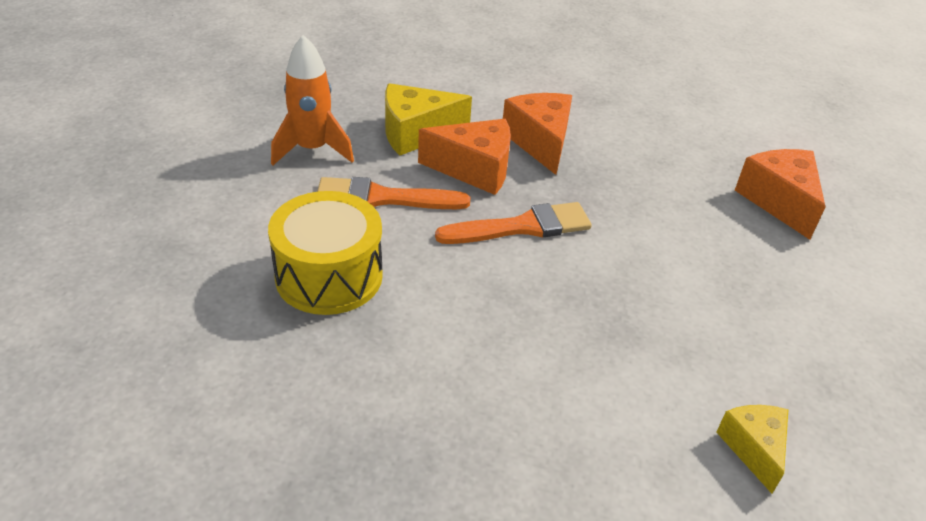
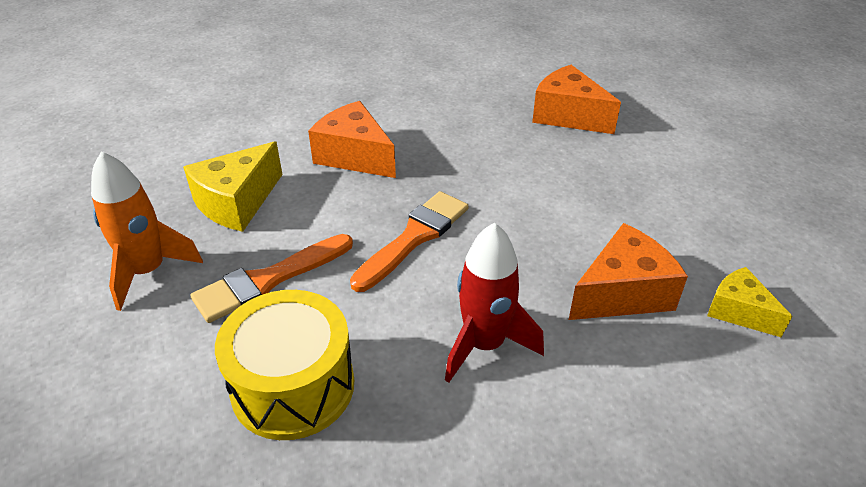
camera: 35 degrees left, 0 degrees up
(474, 169) = (324, 208): orange cheese -> orange cheese (622, 293)
(492, 333) = (484, 345): none -> red rocket

